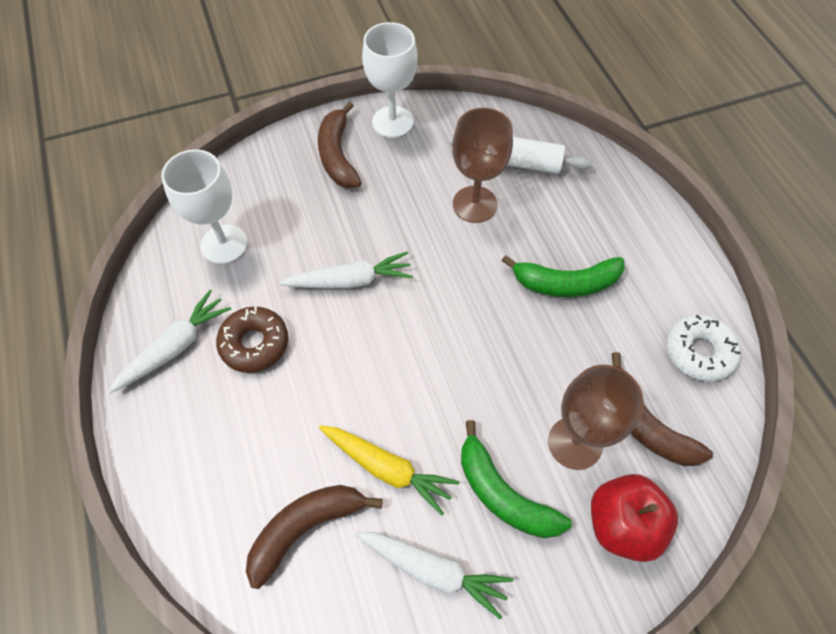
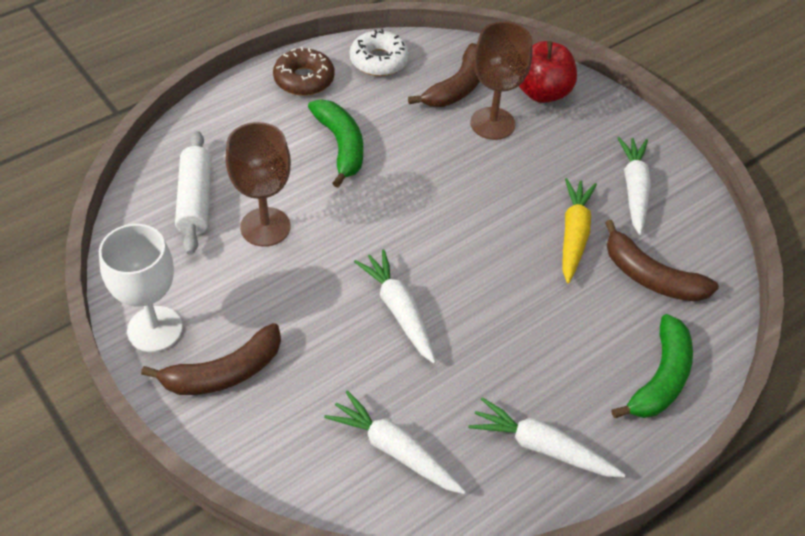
camera: 110 degrees left, 10 degrees down
(224, 244) = (395, 450): white goblet -> white carrot
(254, 343) = (505, 373): brown donut -> brown donut (304, 79)
(503, 493) = (555, 159): green banana -> green banana (660, 378)

